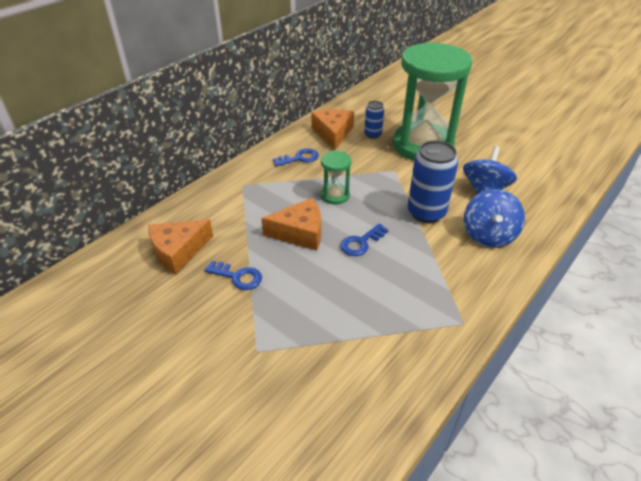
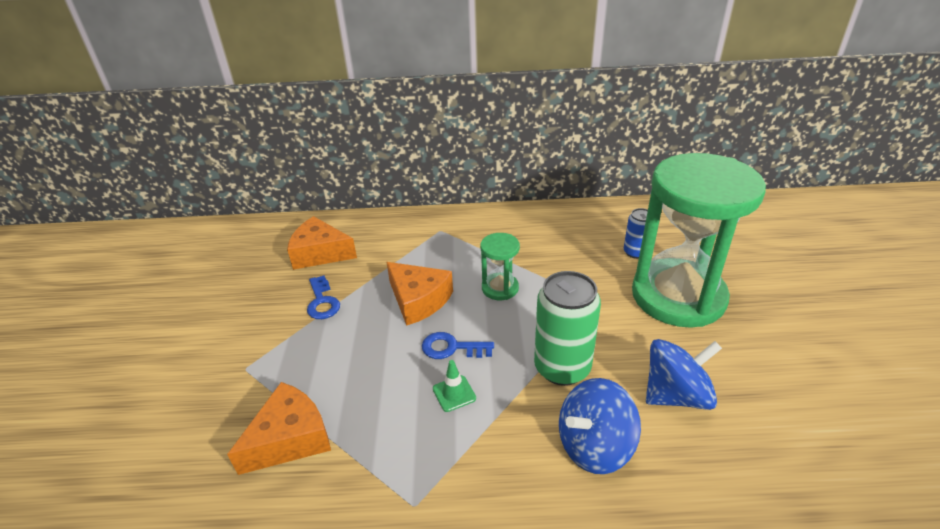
camera: 50 degrees right, 5 degrees down
(299, 158) = (523, 234): blue key -> none
(333, 133) = (593, 229): orange cheese -> orange cheese (290, 438)
(399, 262) = (454, 393): none -> green traffic cone
(426, 212) = (562, 368): blue can -> green can

